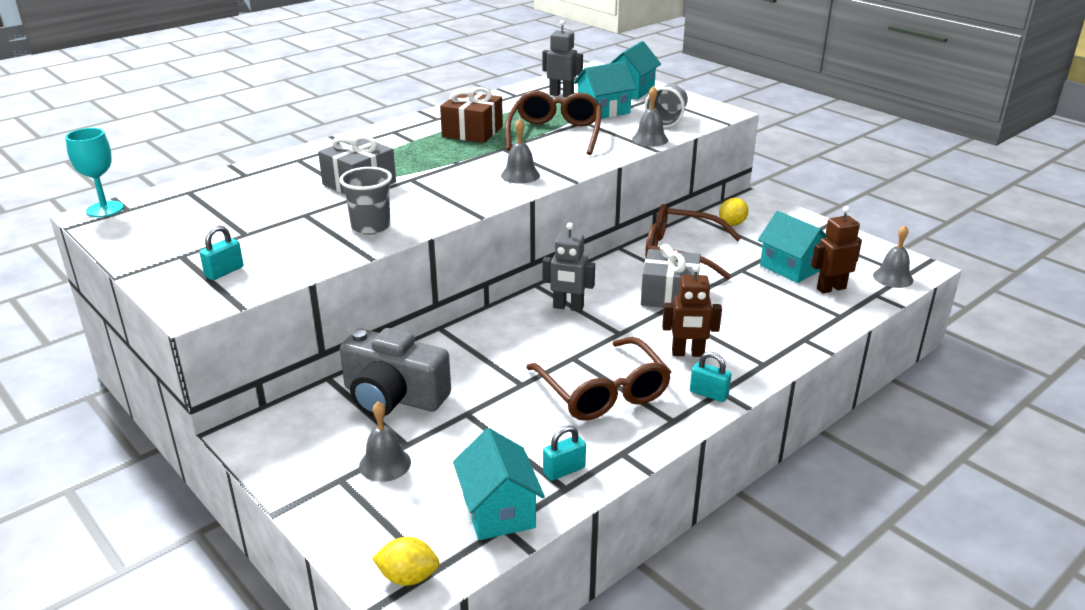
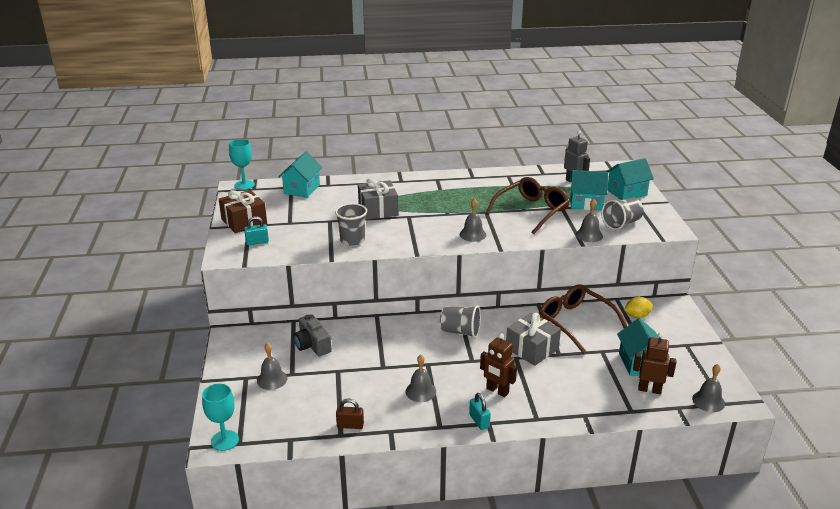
camera: 35 degrees right, 0 degrees up
(393, 397) = (312, 345): grey camera -> grey camera, size x0.66
(408, 577) = (224, 440): yellow lemon -> turquoise goblet
(472, 132) = (482, 194): brown gift -> brown gift (244, 221)
(499, 511) = (296, 430): turquoise house -> turquoise house (302, 189)
(564, 470) = (350, 425): turquoise padlock -> brown padlock
(568, 307) = (460, 331): grey robot -> grey cup
(602, 391) = (420, 391): brown glasses -> grey bell

